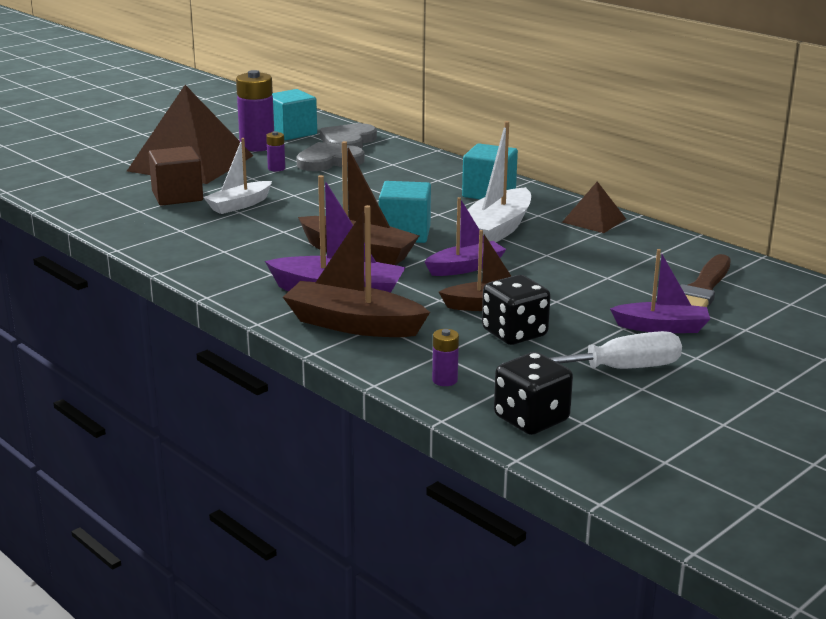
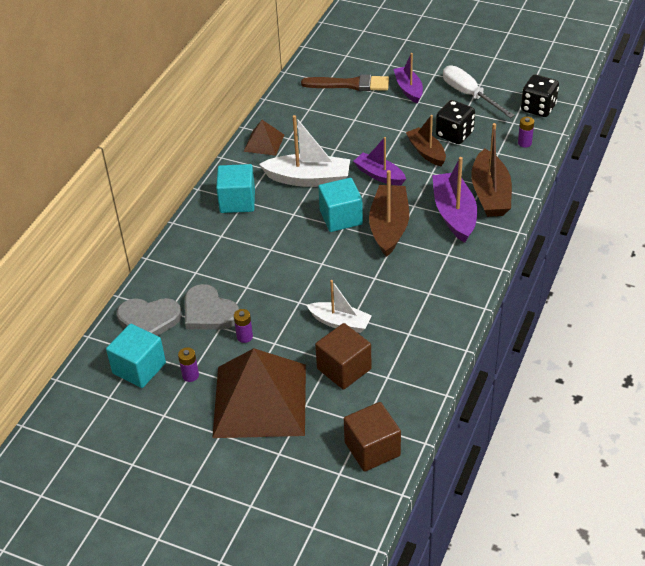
camera: 110 degrees left, 20 degrees up
(69, 190) = (372, 449): none -> brown cube
(257, 146) = (190, 375): purple battery -> purple battery, size x0.48

